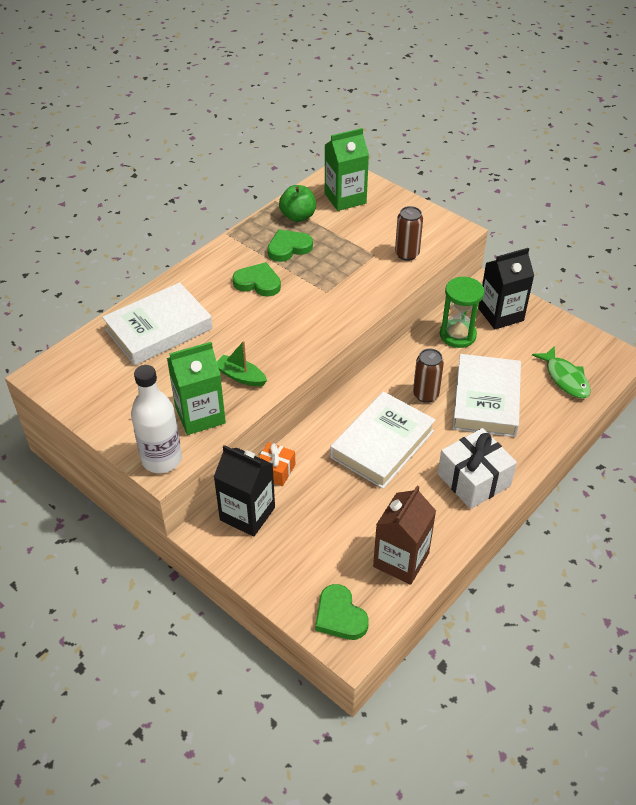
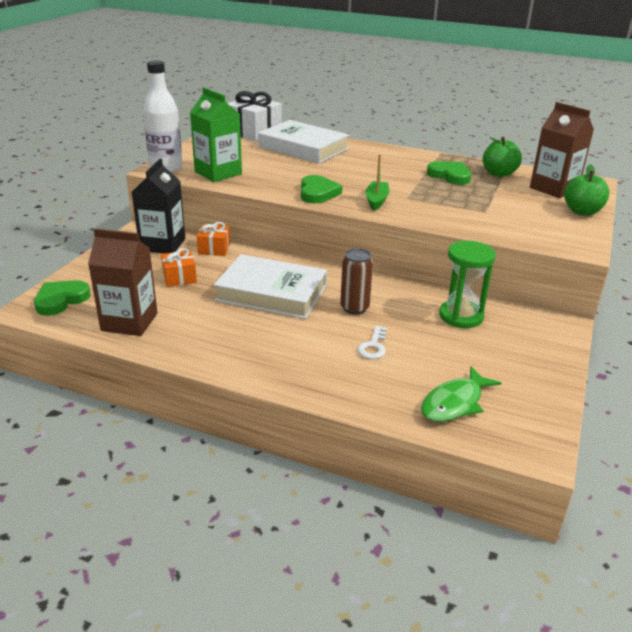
camera: 70 degrees right, 15 degrees down
(241, 376) = (270, 180): green boat -> green boat (376, 200)
(258, 283) = (390, 171): green heart -> green heart (318, 193)
(328, 509) = (179, 277): none -> orange gift
(345, 198) = (554, 188): green carton -> brown carton
(396, 203) = (582, 211): none -> green apple
(407, 254) = (505, 226): brown can -> none
(473, 480) = (249, 352): white gift -> white gift (254, 132)
(486, 400) = (373, 346): white book -> white key
(500, 314) = (524, 341): black carton -> none

